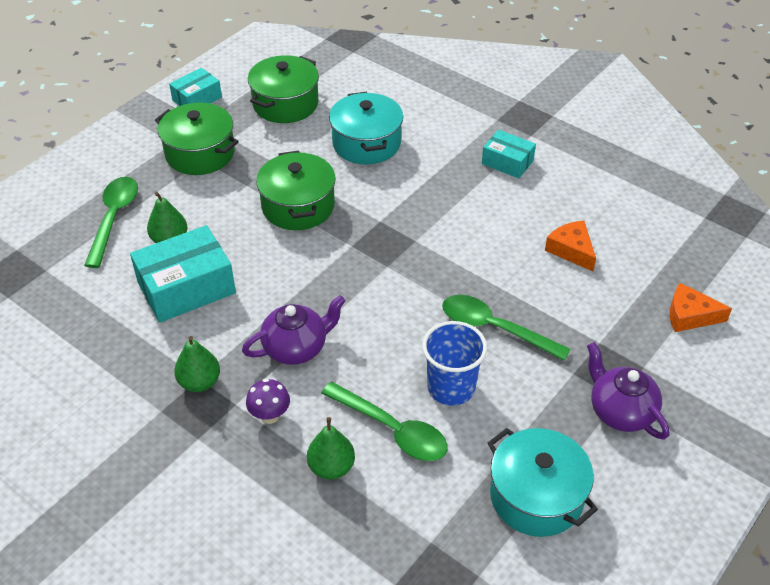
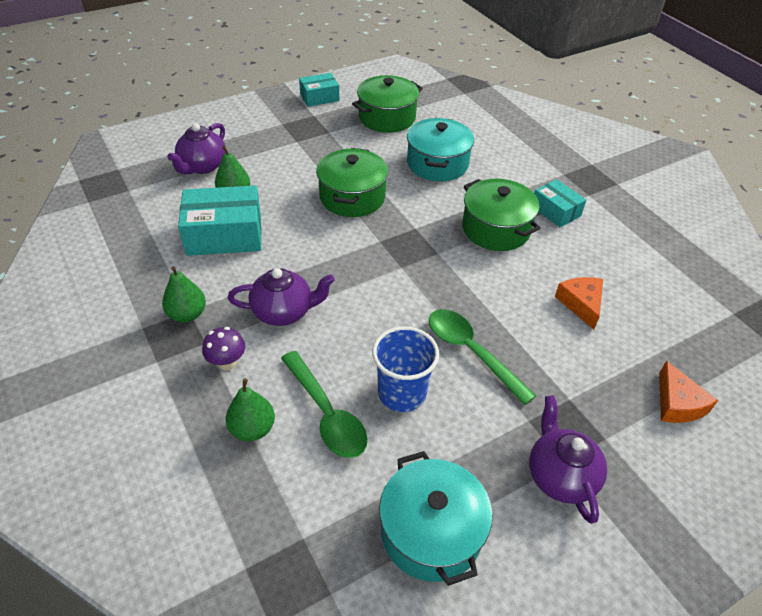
camera: 20 degrees right, 0 degrees up
(114, 218) = (202, 166): green spoon -> purple teapot
(200, 153) = (297, 137): green pot -> green pot (496, 229)
(689, 316) = (677, 403): orange cheese -> orange cheese turned 135 degrees counterclockwise

